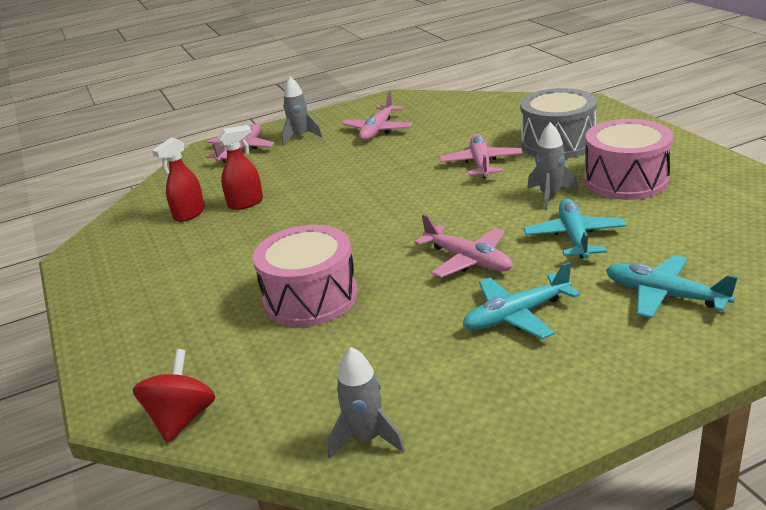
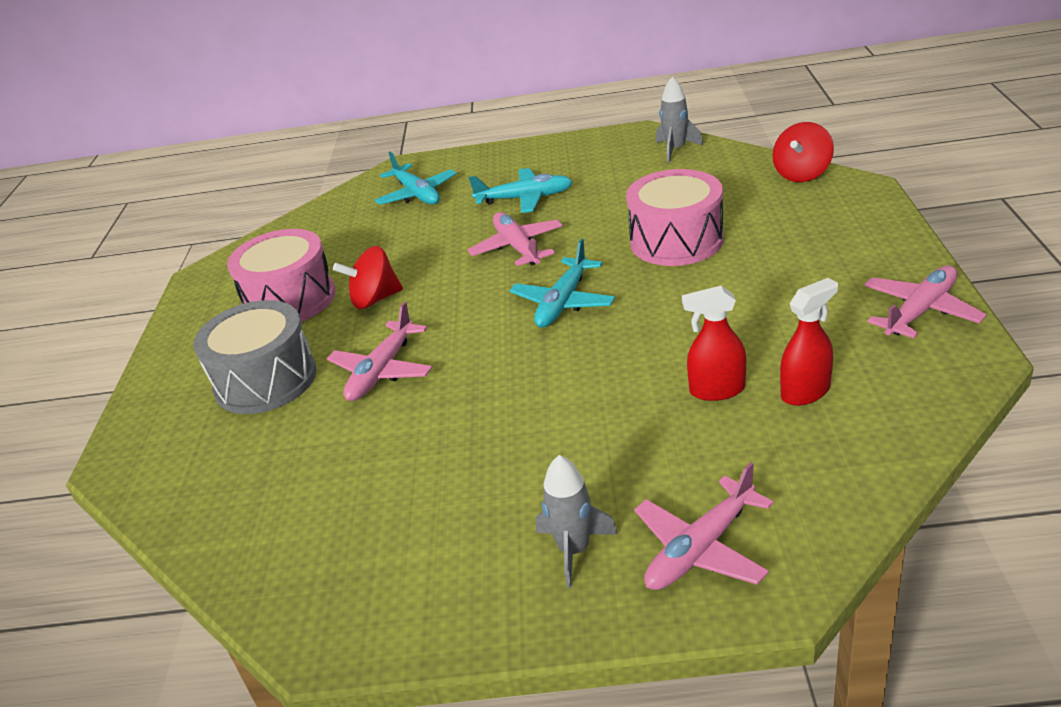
camera: 155 degrees left, 5 degrees up
(378, 130) = (437, 513): pink plane -> pink plane (920, 311)
(550, 196) = (375, 299): grey rocket -> red spinning top
(574, 237) = (412, 250): turquoise plane -> turquoise plane (563, 302)

